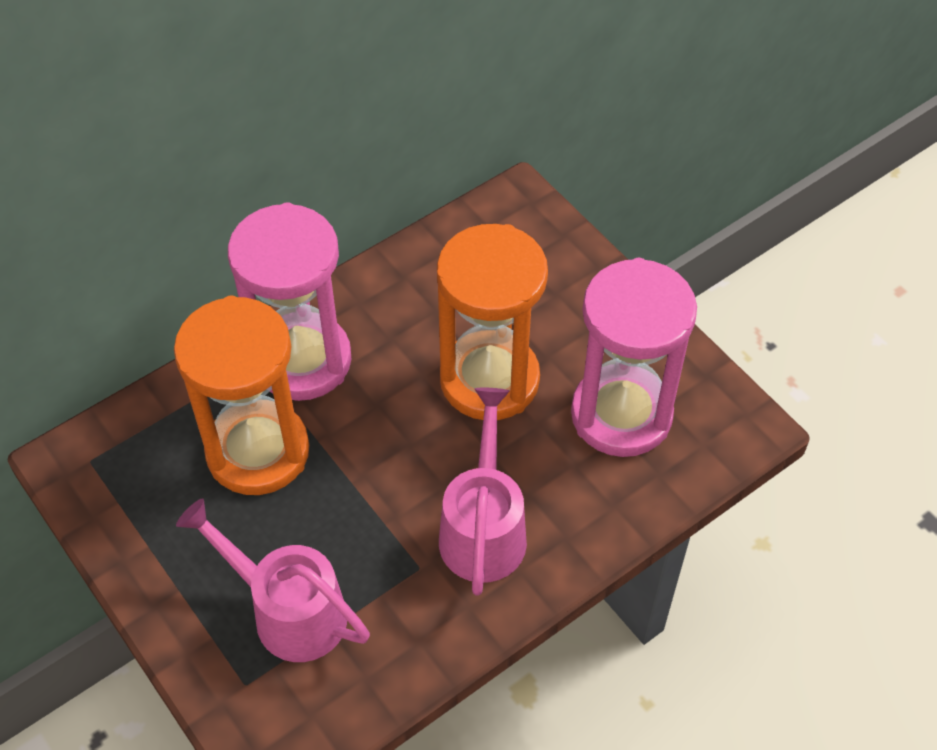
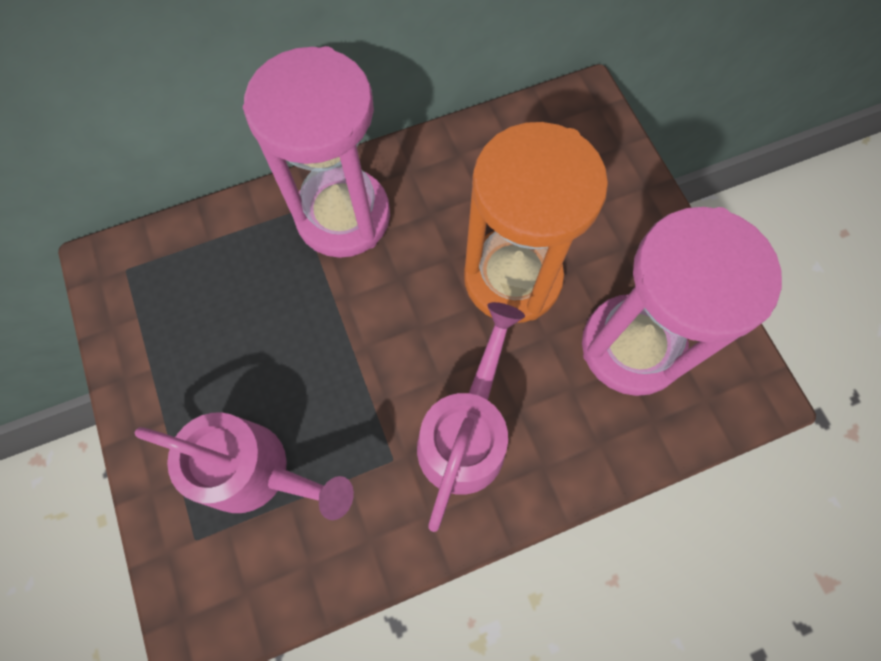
camera: 15 degrees right, 15 degrees up
(258, 451) = (277, 298): orange hourglass -> none
(288, 610) = (257, 472): pink watering can -> pink watering can turned 150 degrees clockwise

